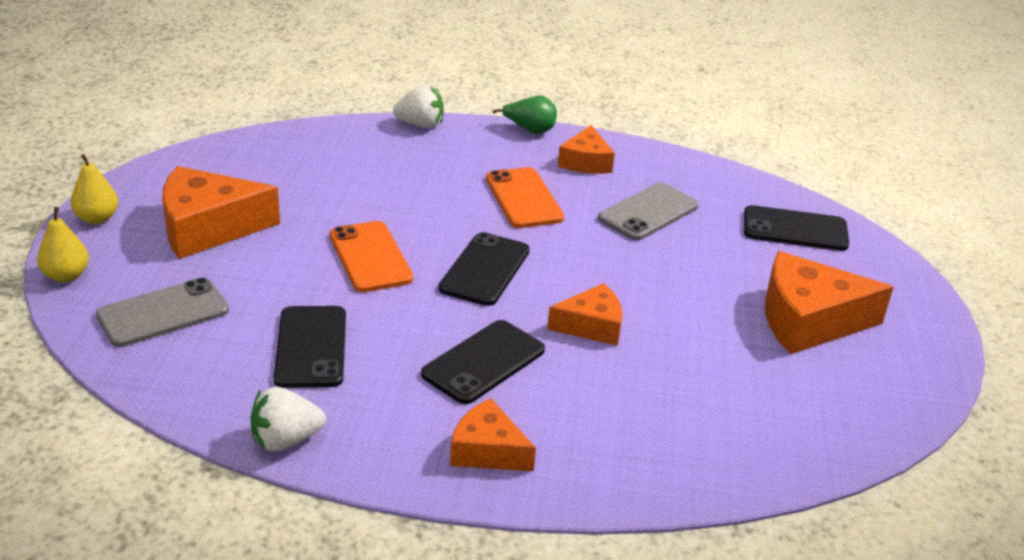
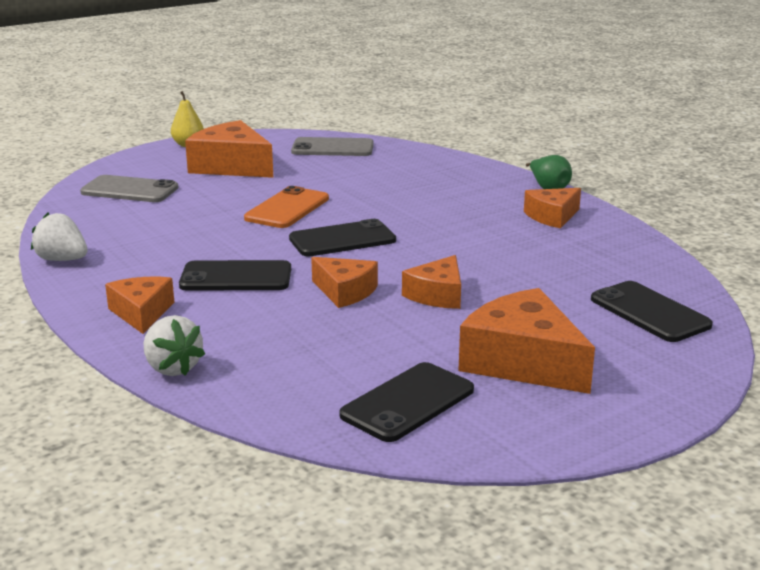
camera: 50 degrees right, 10 degrees down
(66, 276) = (123, 161): yellow pear -> none
(311, 347) = (163, 231): black phone -> black phone (407, 402)
(420, 125) = (471, 163): white strawberry -> white strawberry (172, 368)
(524, 198) = (455, 218): orange phone -> none
(648, 212) = (536, 257): grey phone -> grey phone (332, 148)
(656, 290) = (437, 295): none -> orange cheese

